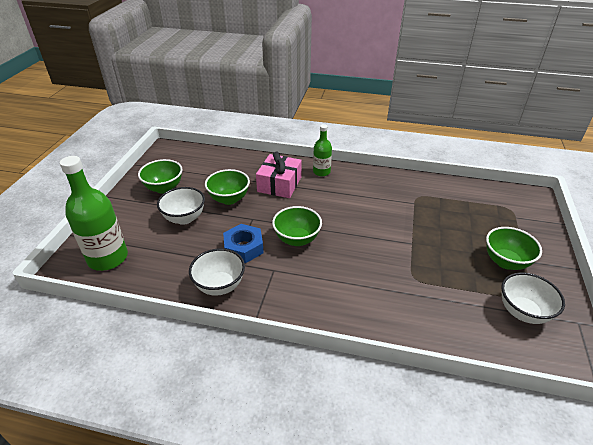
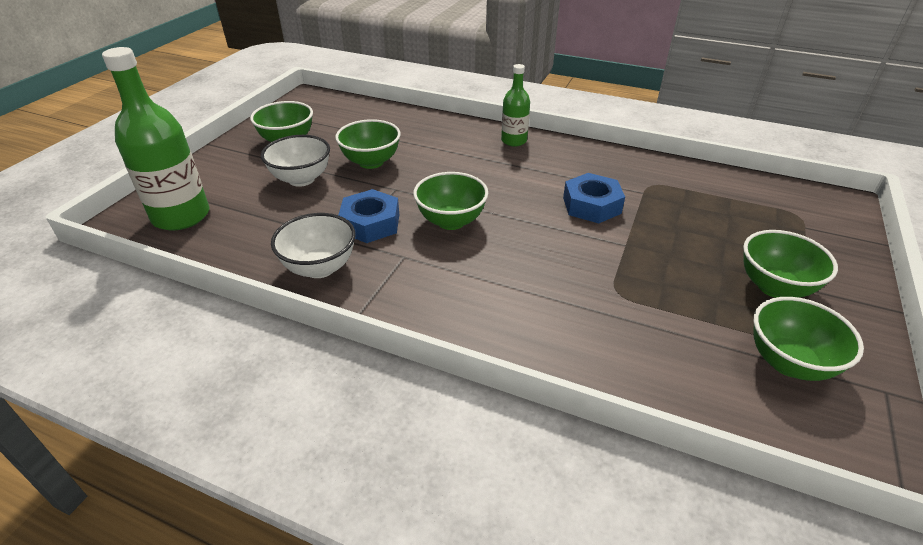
camera: 10 degrees right, 0 degrees up
(279, 184) = (448, 151): pink gift -> none
(384, 216) = (591, 205): none -> blue nut
(523, 312) = (789, 362): white bowl -> green bowl

